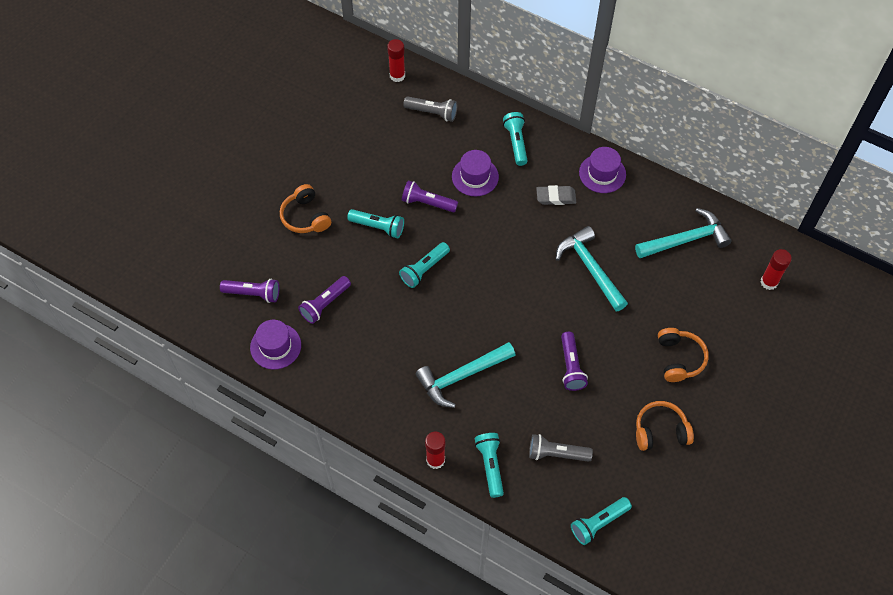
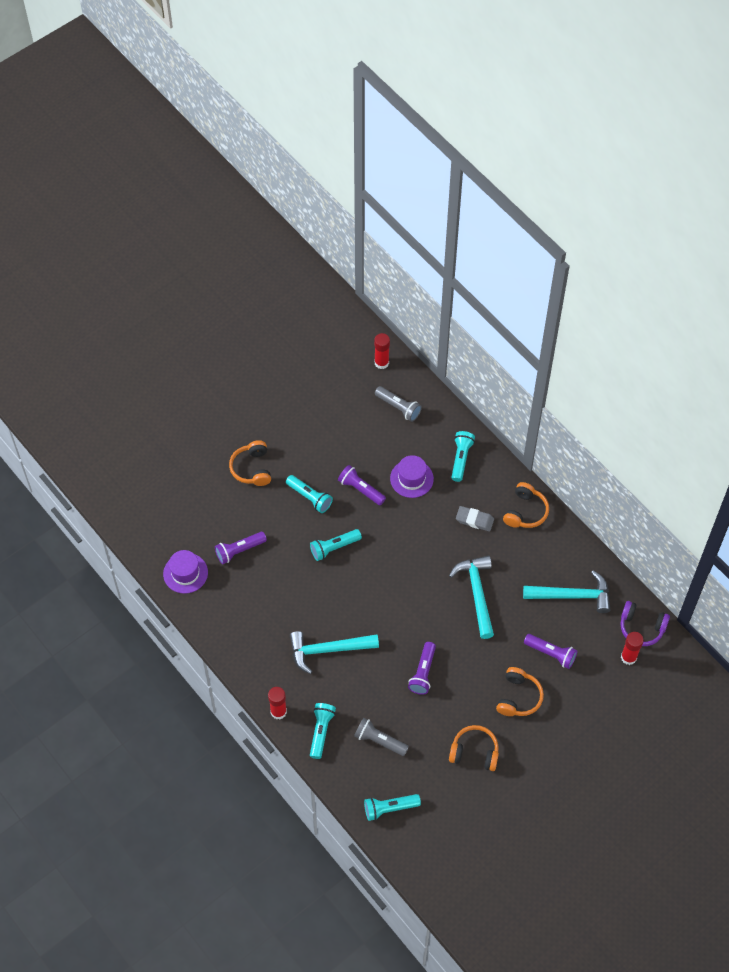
camera: 20 degrees right, 0 degrees up
(253, 294) = (183, 522): purple flashlight -> purple flashlight (551, 654)
(602, 173) = (525, 511): purple hat -> orange headphones
(767, 249) = (641, 627): none -> purple headphones

